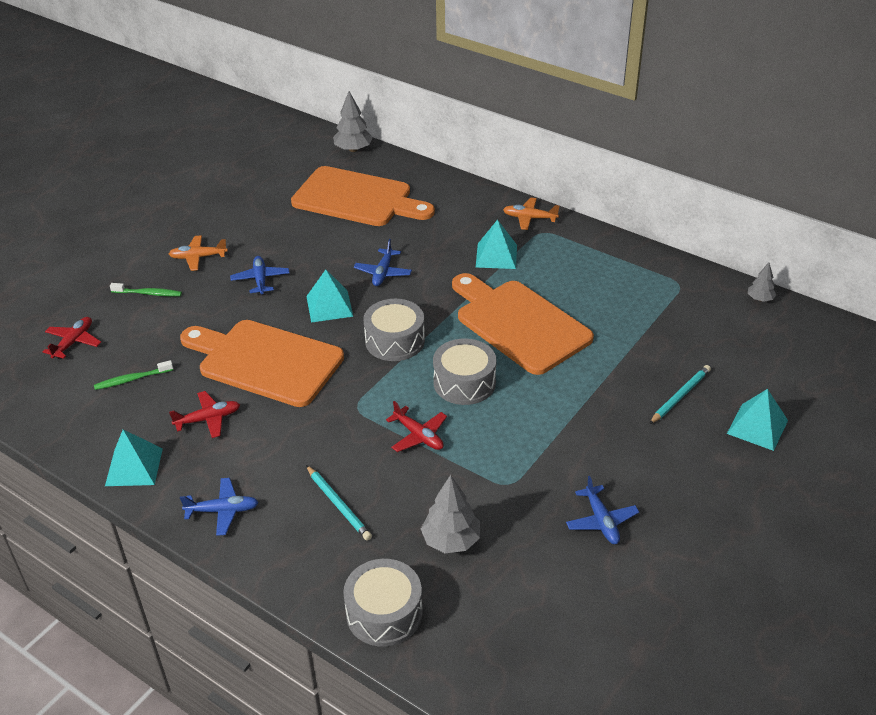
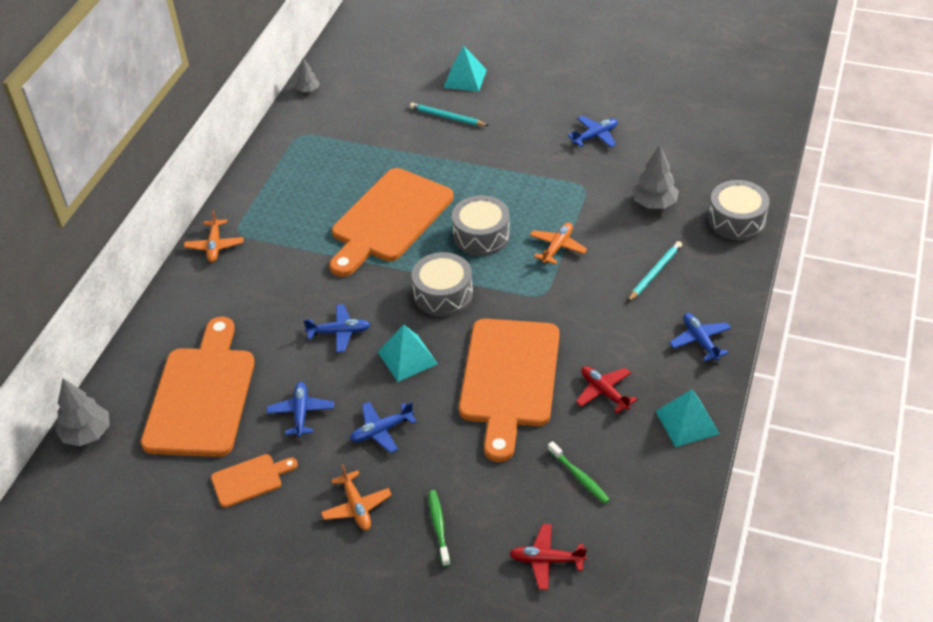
camera: 105 degrees left, 5 degrees up
(260, 213) = (250, 479): none -> orange cutting board
(307, 242) = (301, 413): none -> blue plane
(418, 436) = (557, 247): red plane -> orange plane
(496, 256) = (287, 256): turquoise pyramid -> none

